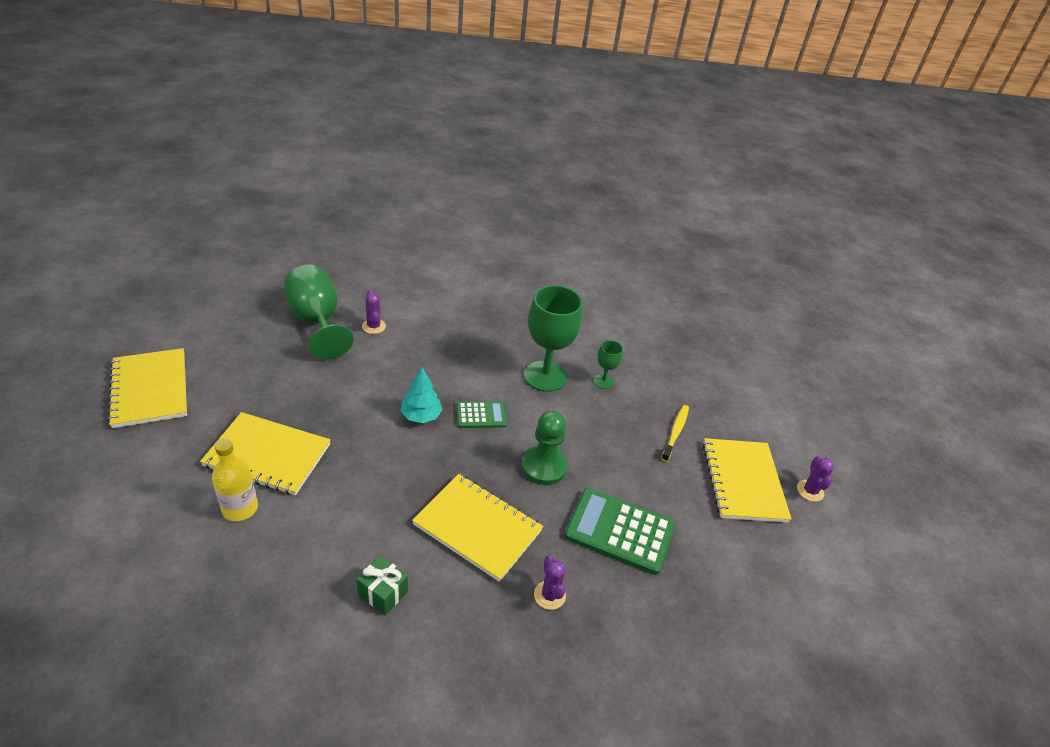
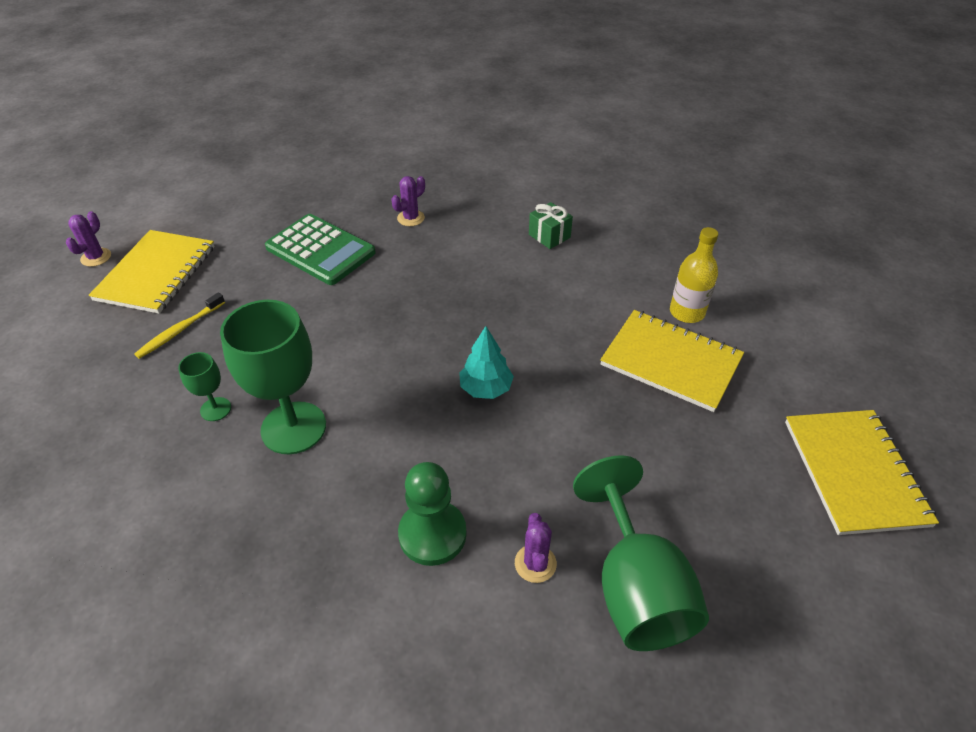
camera: 160 degrees left, 5 degrees up
(478, 527) = (454, 269): yellow notebook -> none
(481, 415) = (408, 380): green calculator -> none
(543, 467) = (362, 313): green pawn -> green pawn (432, 534)
(549, 595) = (411, 218): purple cactus -> purple cactus turned 45 degrees clockwise

